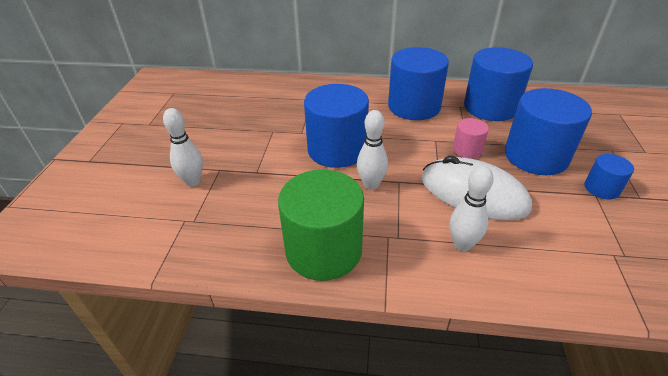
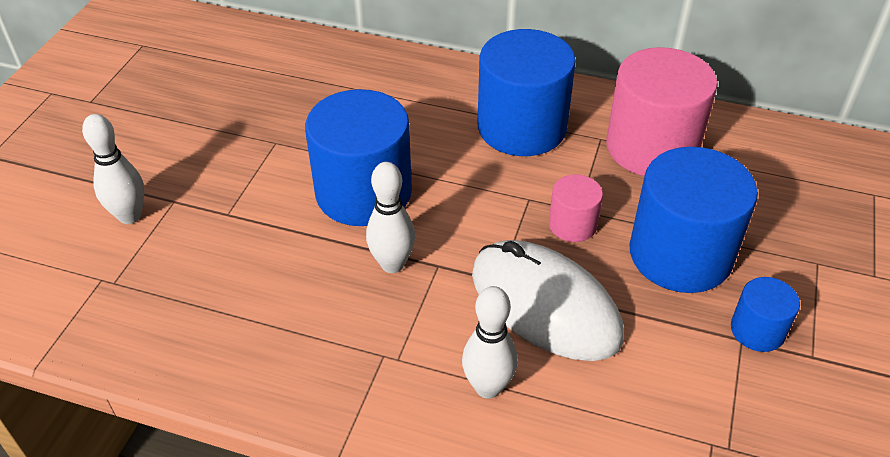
camera: 10 degrees right, 5 degrees up
(323, 250) = (282, 360): green cylinder -> none
(490, 107) = (651, 147): blue cylinder -> pink cylinder

